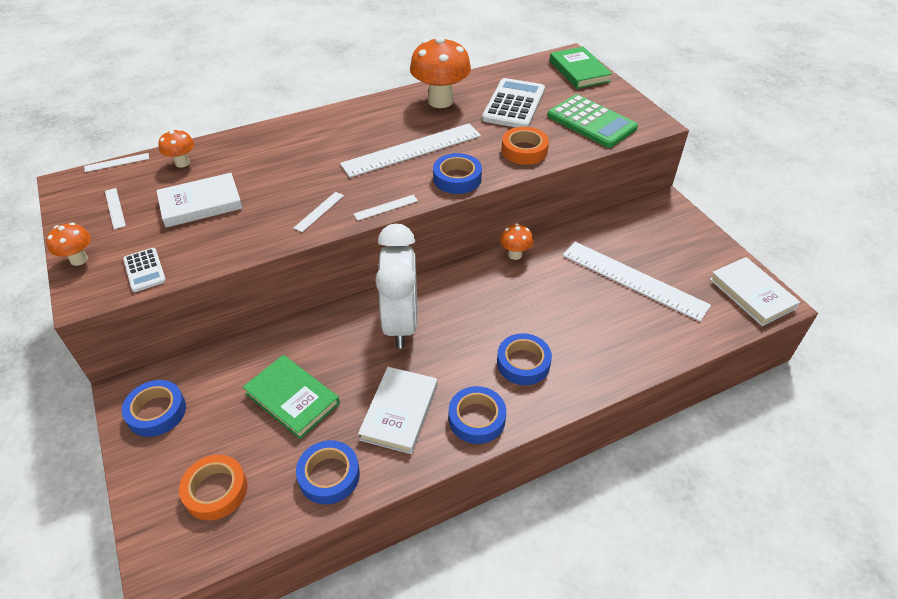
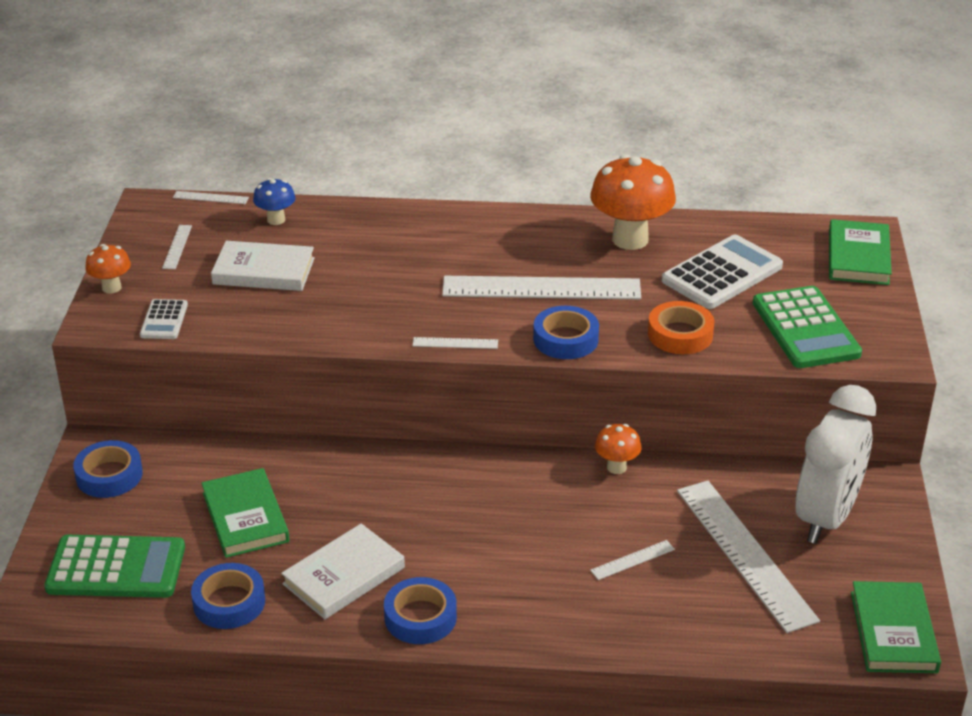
camera: 30 degrees right, 10 degrees down
(182, 163) = (276, 220): orange mushroom -> blue mushroom
(216, 491) = (116, 568): orange tape -> green calculator
(319, 211) = (379, 322): white ruler -> white ruler (632, 560)
(401, 323) = (416, 489): white clock -> white clock (826, 517)
(523, 363) = (520, 586): blue tape -> none
(751, 294) = (893, 632): white book -> green book

